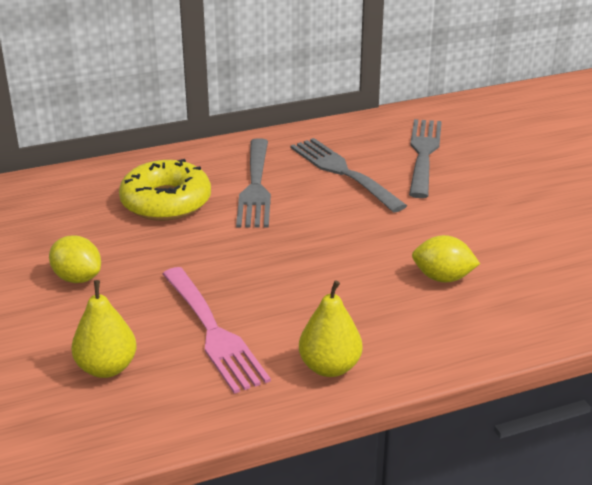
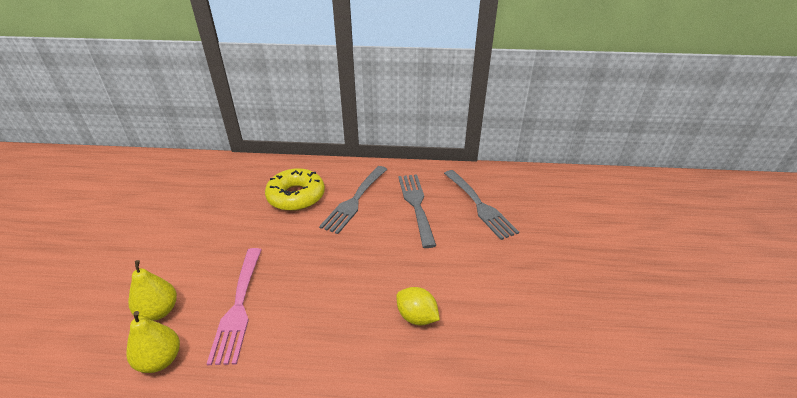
camera: 25 degrees right, 5 degrees up
(77, 278) = (204, 236): yellow lemon -> none
(330, 367) = (281, 368): yellow pear -> yellow pear (160, 360)
(423, 154) = (480, 206): grey fork -> grey fork turned 120 degrees clockwise

